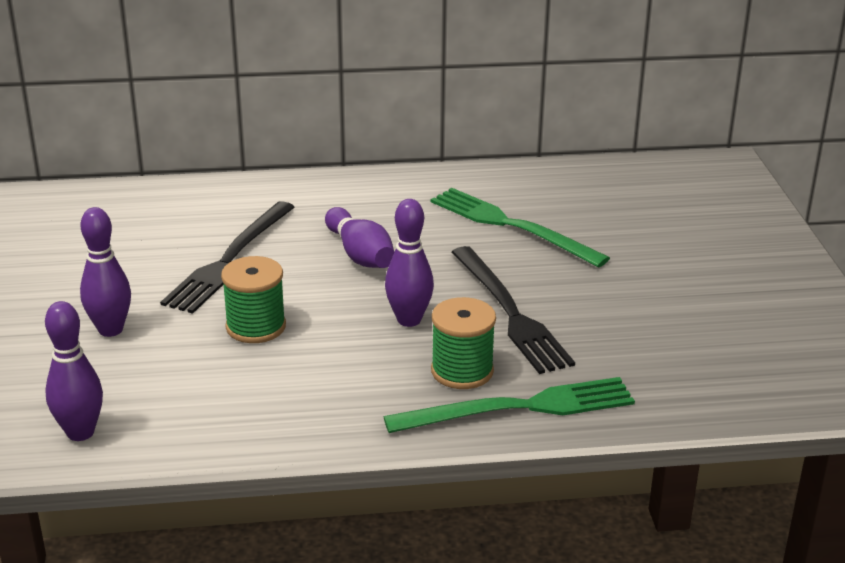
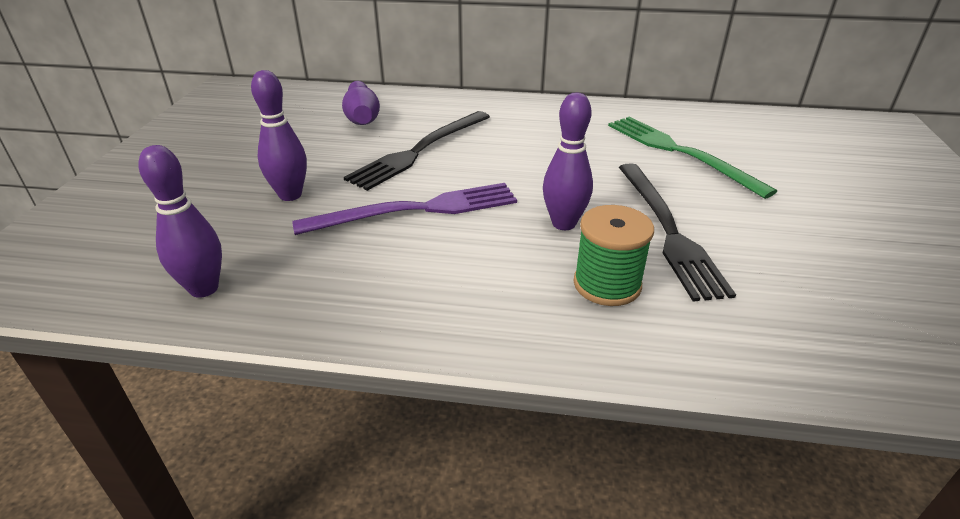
camera: 15 degrees right, 5 degrees up
(256, 327) = (417, 210): green spool -> purple fork
(360, 254) = (534, 160): purple bowling pin -> purple bowling pin (362, 117)
(519, 408) = (665, 339): green fork -> none

